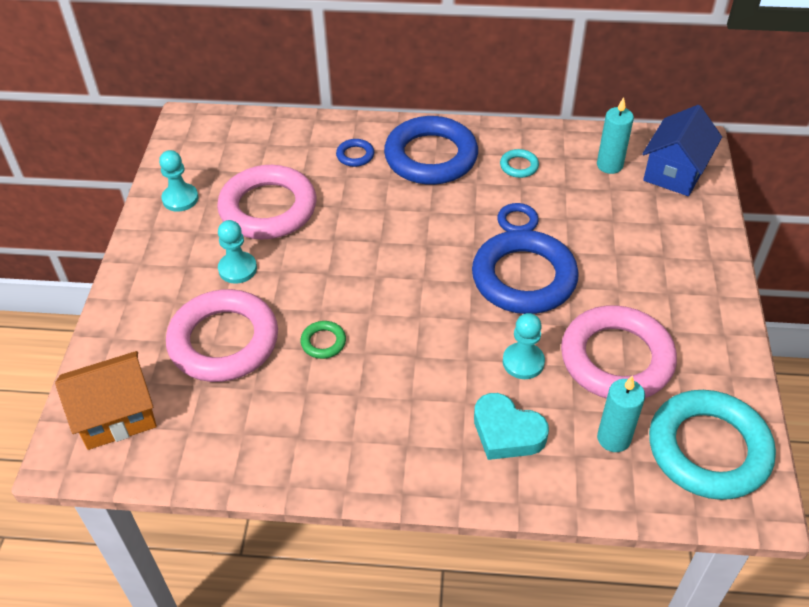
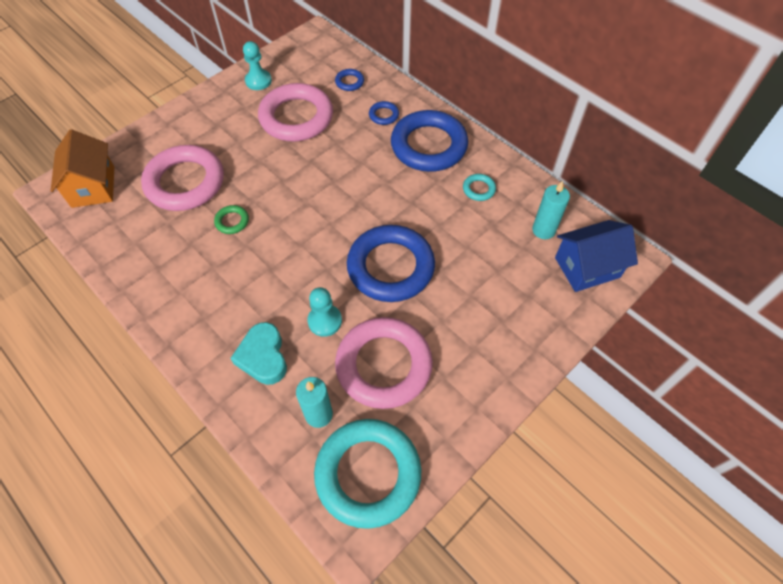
camera: 40 degrees right, 10 degrees up
(116, 416) = (93, 187): orange house -> orange house turned 60 degrees clockwise
(237, 269) = (239, 144): turquoise pawn -> none
(517, 221) = (432, 226): blue ring -> blue ring (349, 82)

